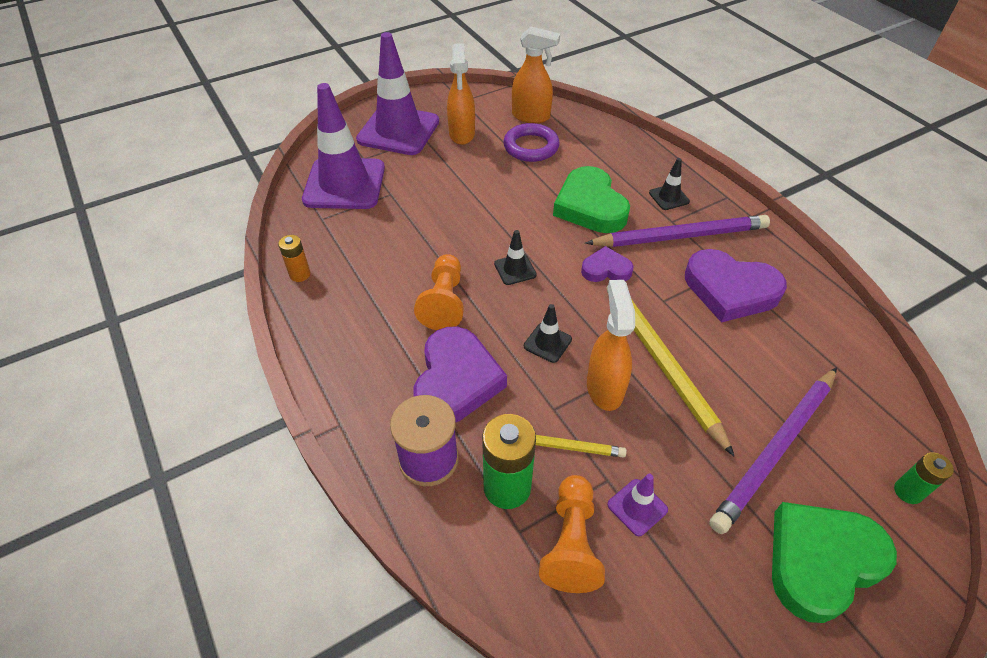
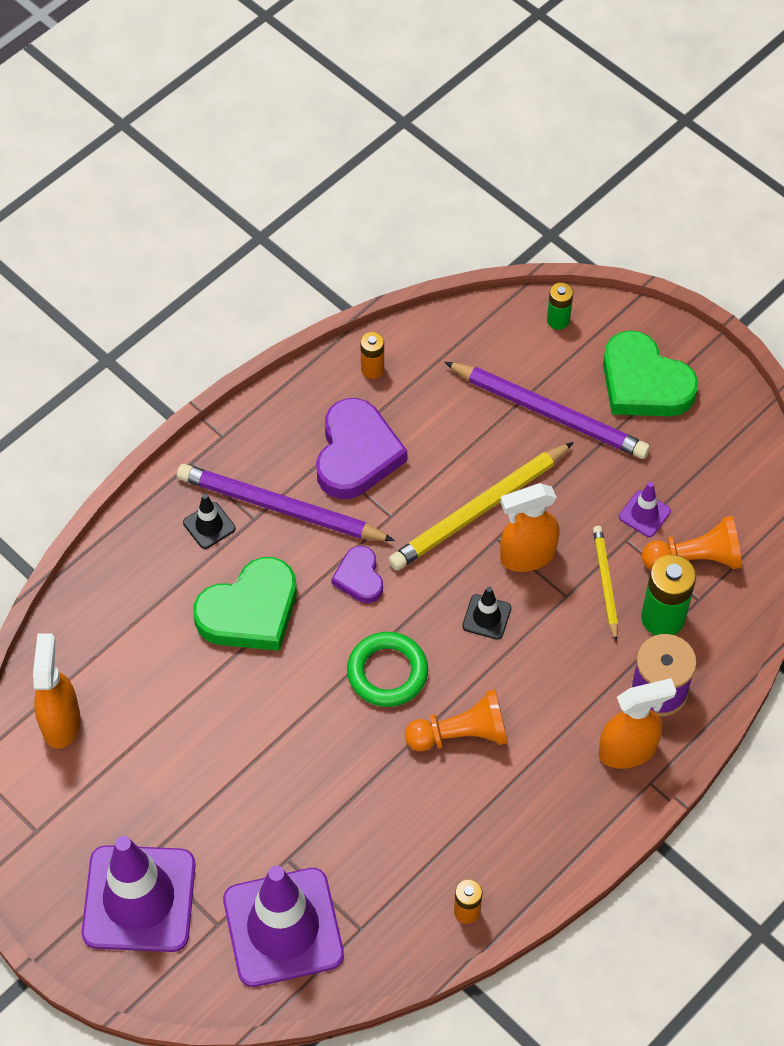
camera: 105 degrees left, 10 degrees up
(456, 380) = (563, 691): purple heart -> none
(462, 134) = (128, 806): orange spray bottle -> orange spray bottle (628, 750)
(515, 269) = (387, 672): black traffic cone -> green ring
(531, 147) = (138, 706): purple ring -> none
(680, 236) = (280, 508): purple pencil -> purple pencil turned 45 degrees counterclockwise
(825, 318) = (372, 369): none -> orange battery

